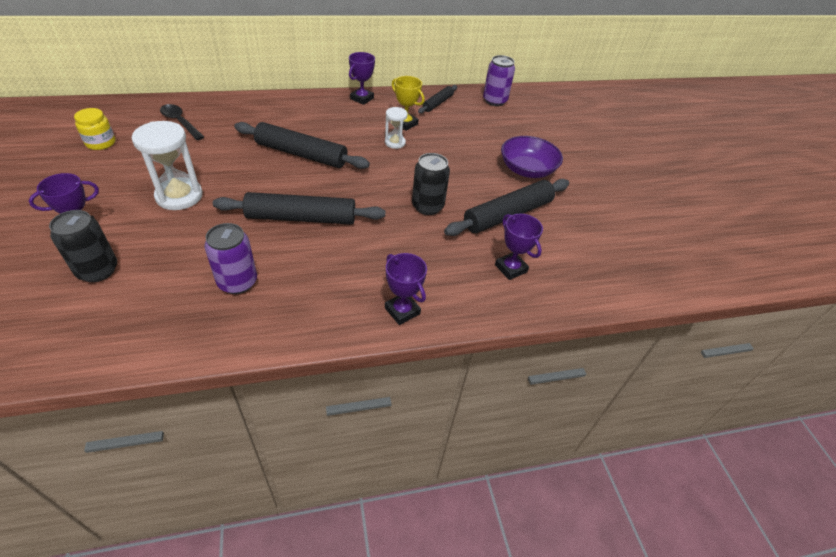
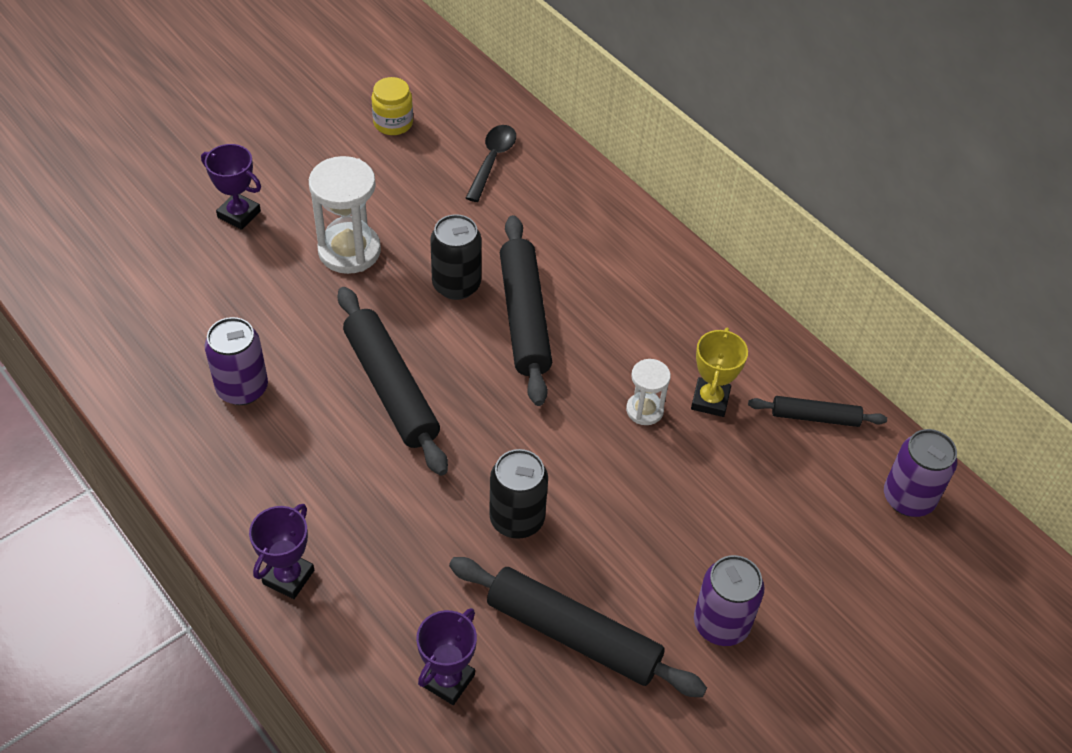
camera: 65 degrees right, 5 degrees up
(98, 270) = (191, 263): black can -> black can (456, 285)
(362, 98) = (731, 313): purple trophy -> none
(527, 170) = (721, 624): purple bowl -> purple can

